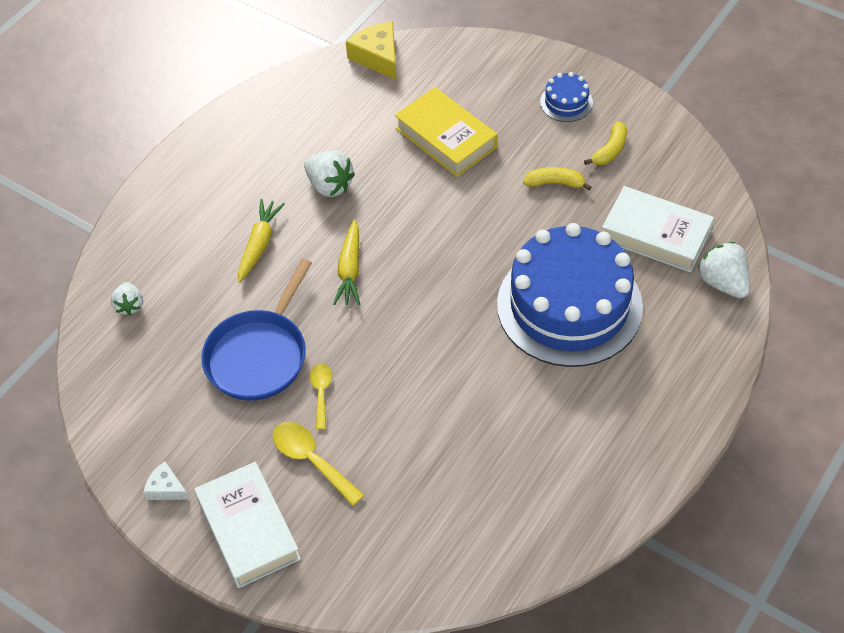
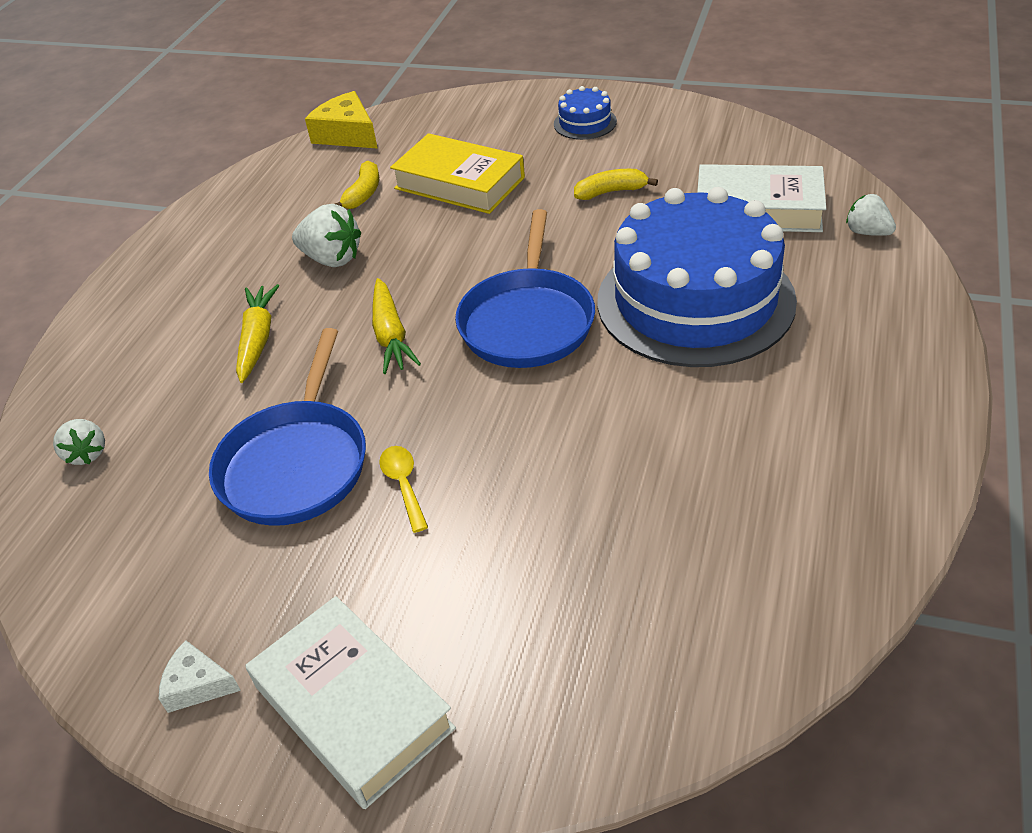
camera: 15 degrees left, 10 degrees down
(312, 460) = (422, 576): yellow spoon -> none
(446, 287) = (527, 321): none -> blue pan
(610, 150) = (658, 150): yellow banana -> yellow banana (363, 194)
(723, 283) = (867, 232): white strawberry -> white strawberry, size x0.64

